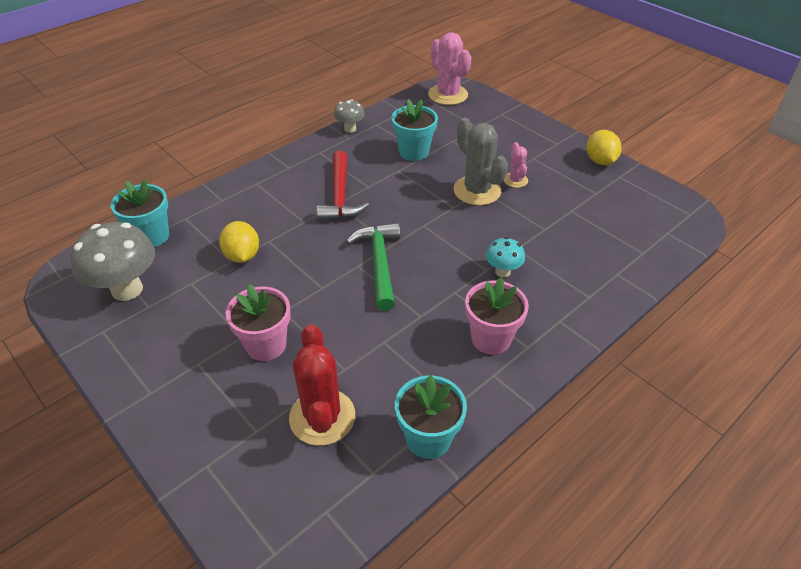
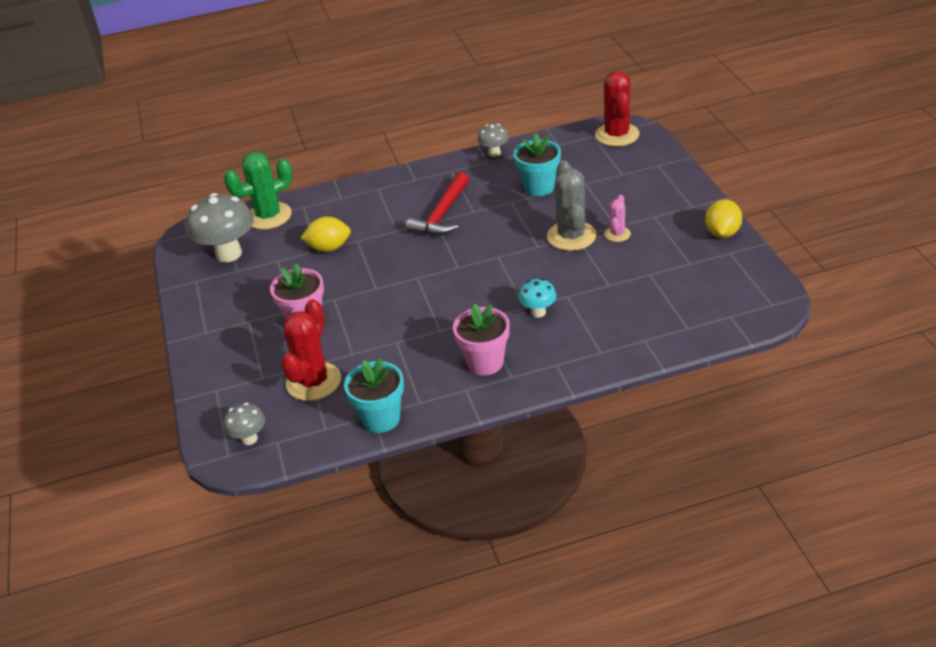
camera: 30 degrees right, 5 degrees down
(151, 236) = (269, 216): turquoise flower pot -> green cactus
(242, 256) = (329, 248): yellow lemon -> yellow lemon turned 75 degrees clockwise
(288, 520) = (249, 439): none -> grey mushroom
(379, 263) = (436, 280): green hammer -> none
(448, 95) = (617, 135): pink cactus -> red cactus

